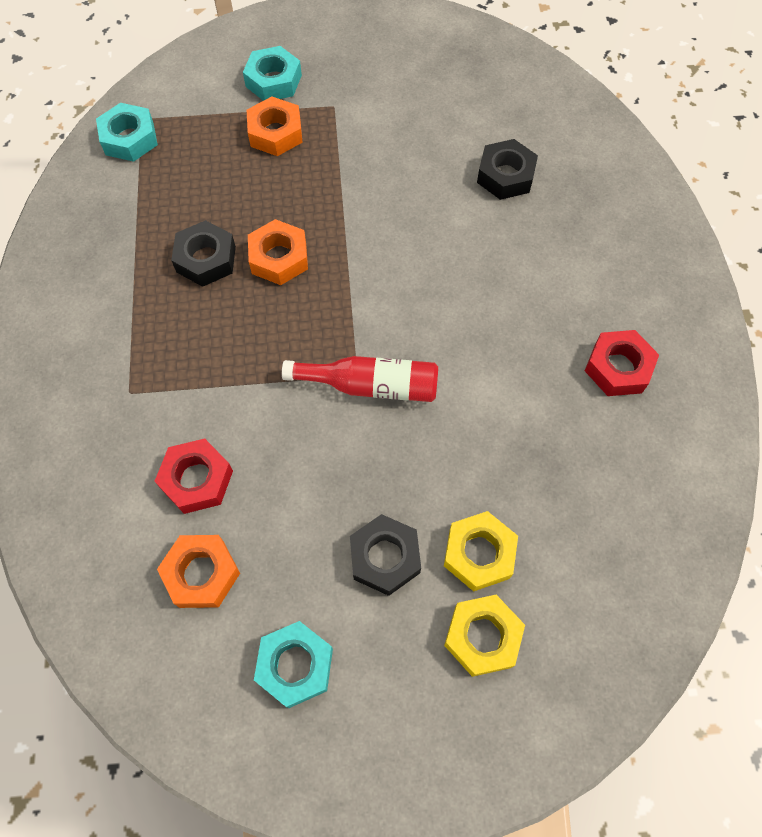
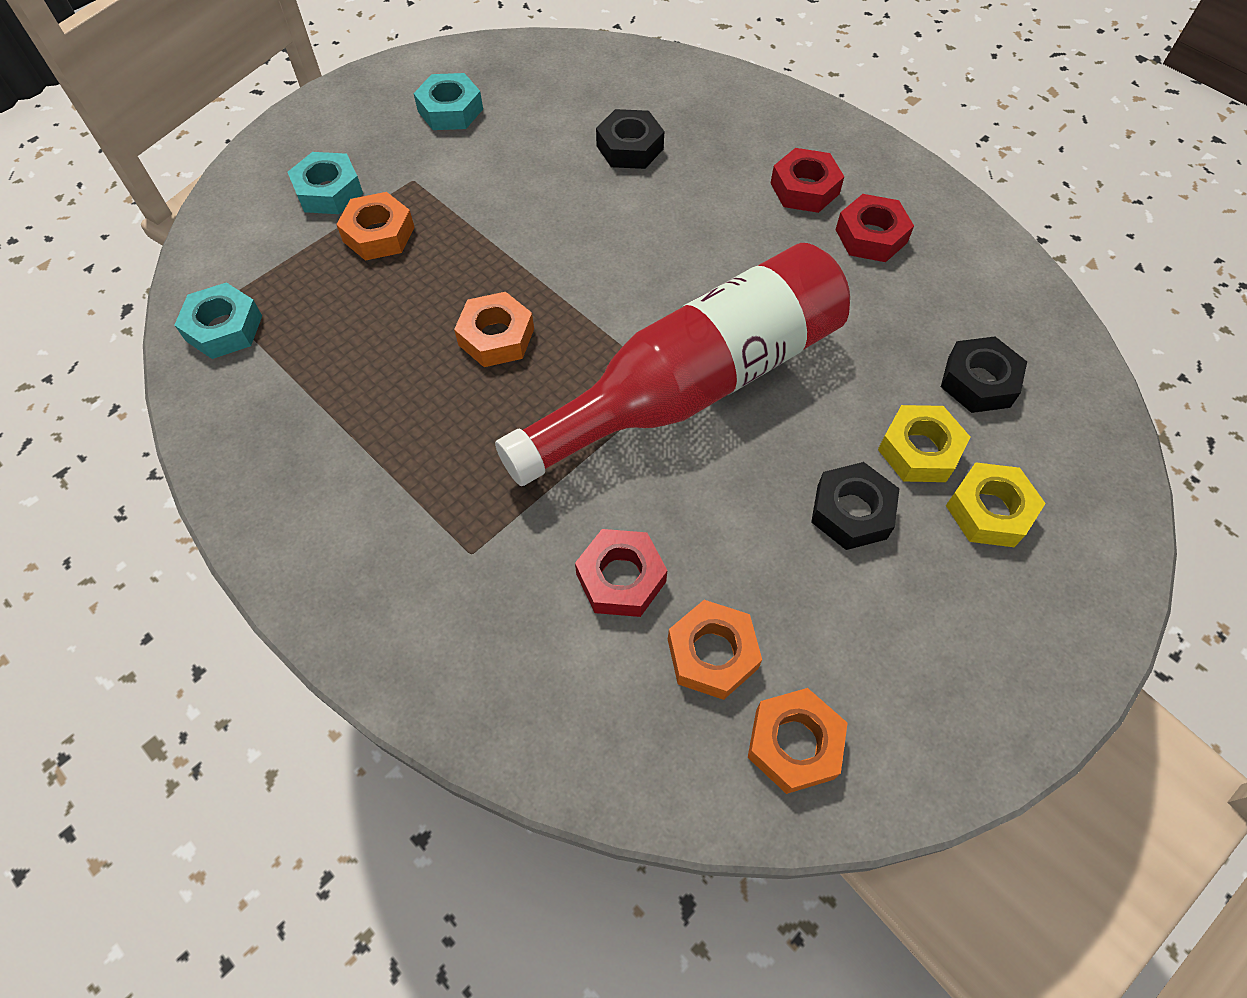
camera: 40 degrees left, 5 degrees down
(192, 672) = (794, 743): none -> orange nut
(206, 259) = (424, 384): black nut -> black nut (979, 382)
(295, 665) = (874, 659): turquoise nut -> turquoise nut (450, 110)
(370, 385) = (693, 385): red bottle -> red bottle, size x2.11
(605, 294) = (804, 188): none -> red nut

